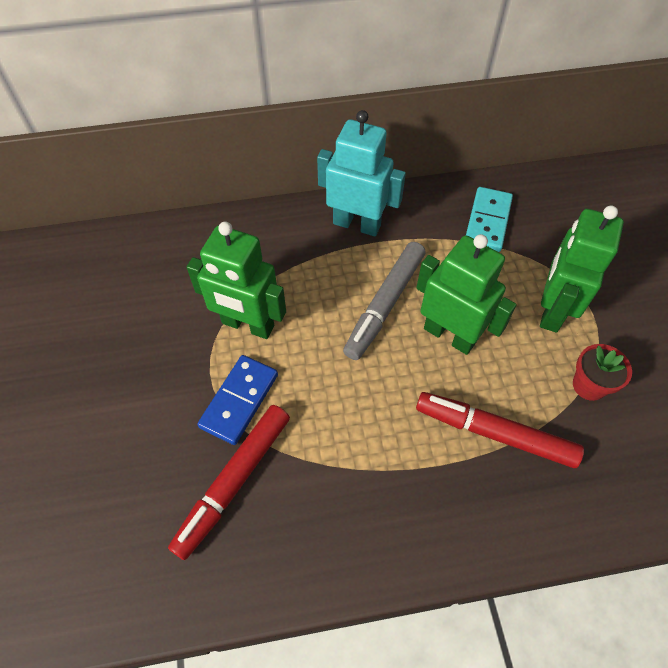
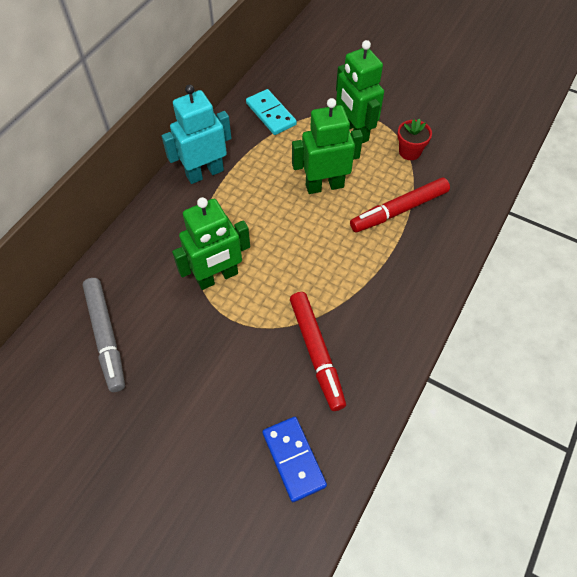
camera: 50 degrees left, 0 degrees up
(239, 400) = (265, 316): blue domino -> blue domino (293, 459)
(385, 305) = (275, 200): grey marker -> grey marker (106, 336)

